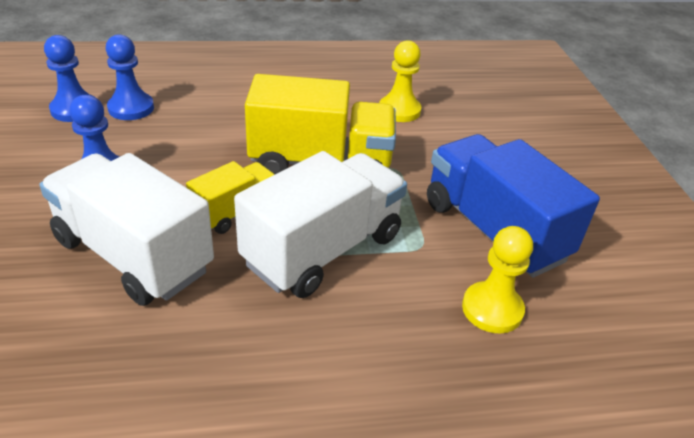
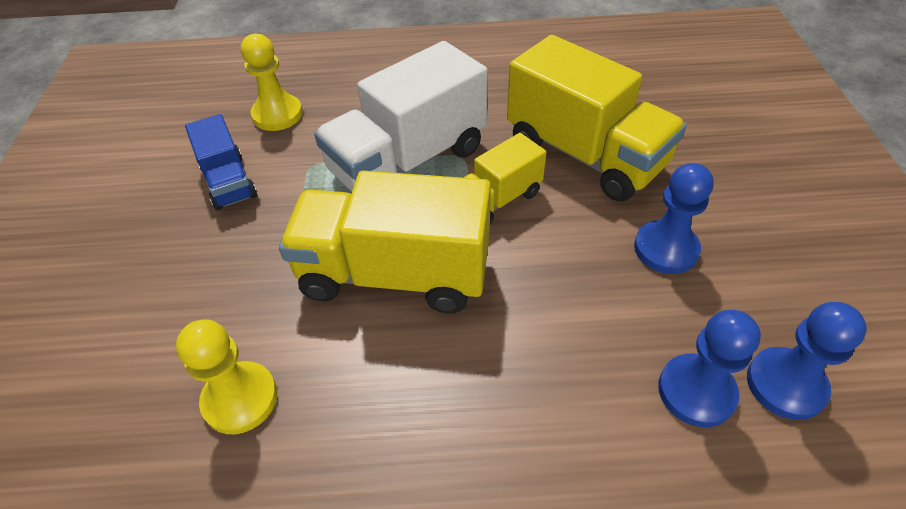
camera: 170 degrees left, 10 degrees up
(133, 255) = (585, 154): white truck -> yellow truck
(493, 230) = (229, 182): blue truck -> blue truck, size x0.55

